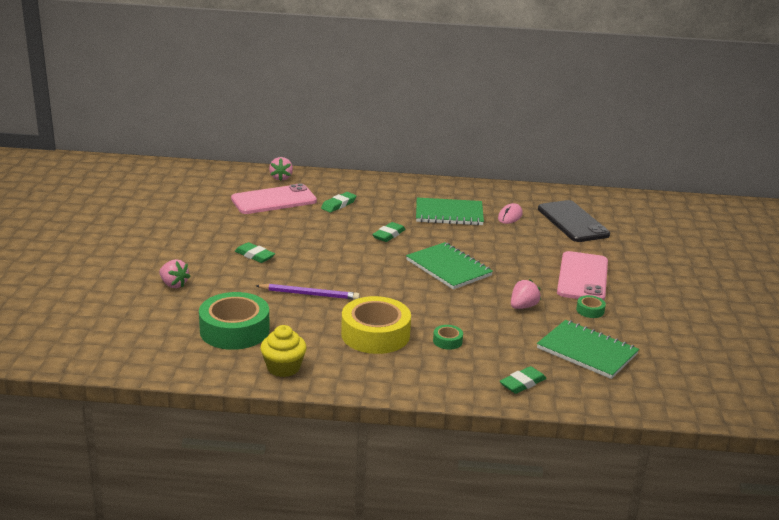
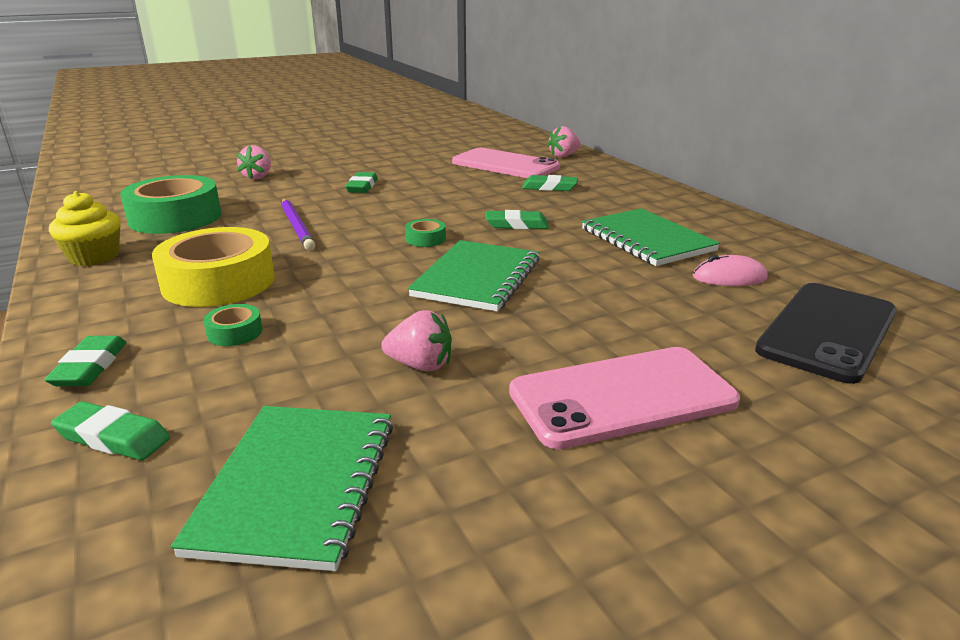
camera: 60 degrees right, 0 degrees up
(449, 383) = (90, 367): none -> green eraser
(590, 310) = (488, 442): green tape -> green tape (425, 239)

